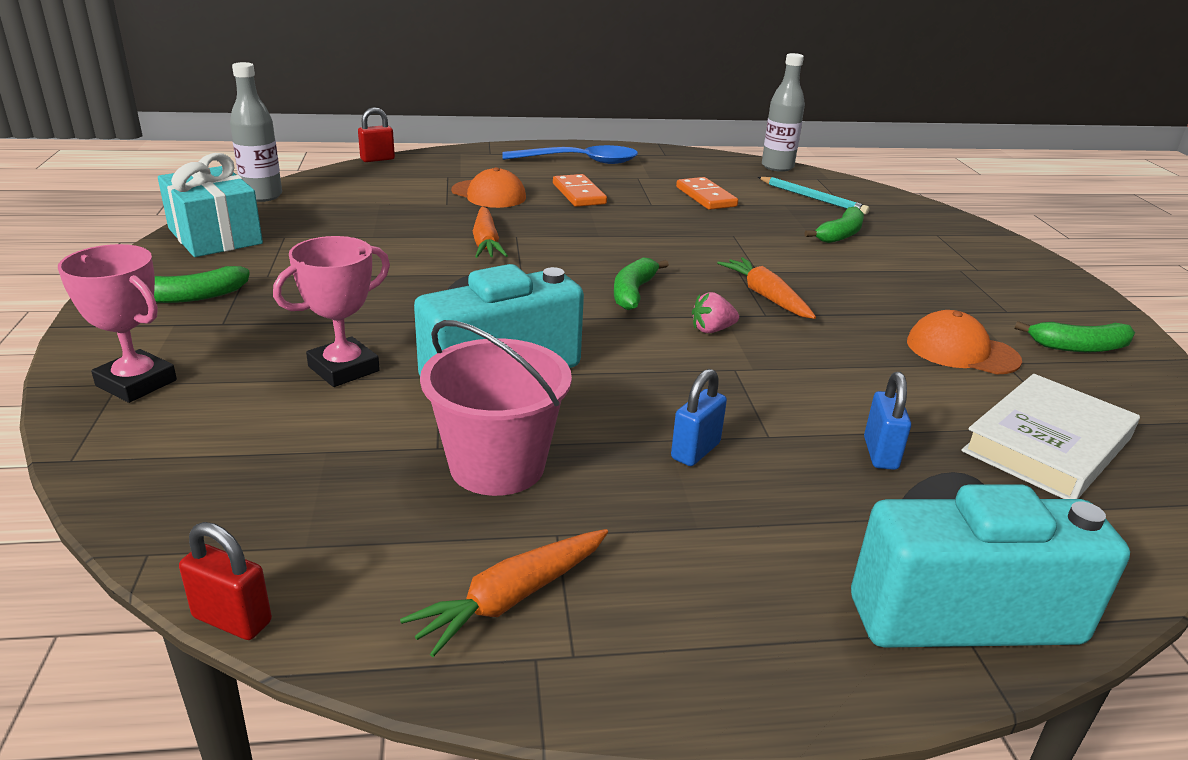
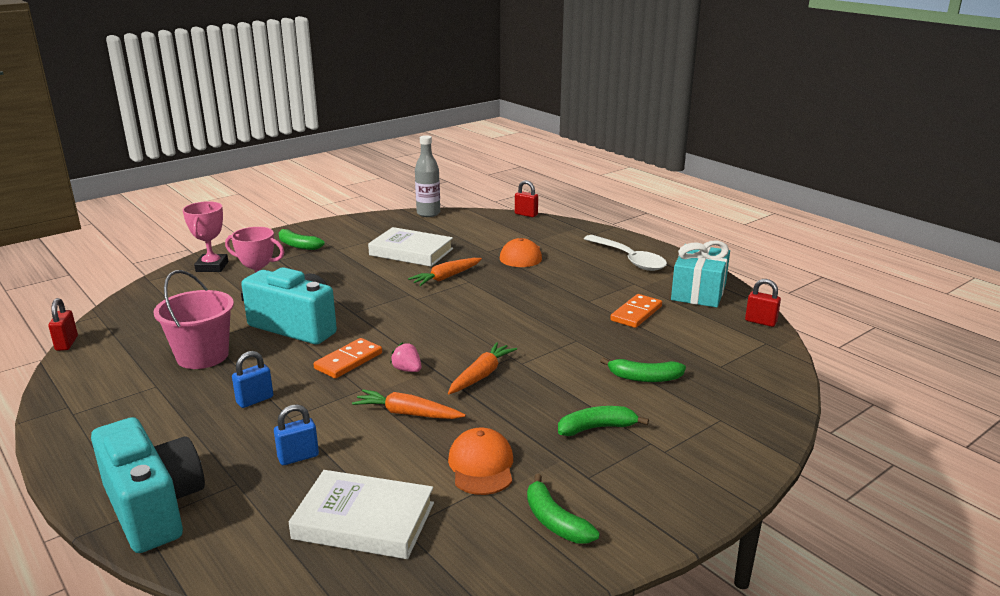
camera: 60 degrees right, 5 degrees down
(215, 236) = (366, 224): turquoise gift -> turquoise gift (698, 292)
(371, 238) = (411, 252): none -> white book
(512, 598) = (103, 390): orange carrot -> orange carrot (407, 413)
(579, 161) = (629, 259): blue spoon -> white spoon
(579, 194) = (567, 276): orange domino -> orange domino (348, 361)
(633, 292) = (431, 334): green banana -> green banana (596, 428)
(695, 451) = (255, 400): blue padlock -> blue padlock turned 45 degrees counterclockwise
(777, 167) = (760, 322): grey bottle -> red padlock
(812, 198) = (710, 351): turquoise pencil -> none

